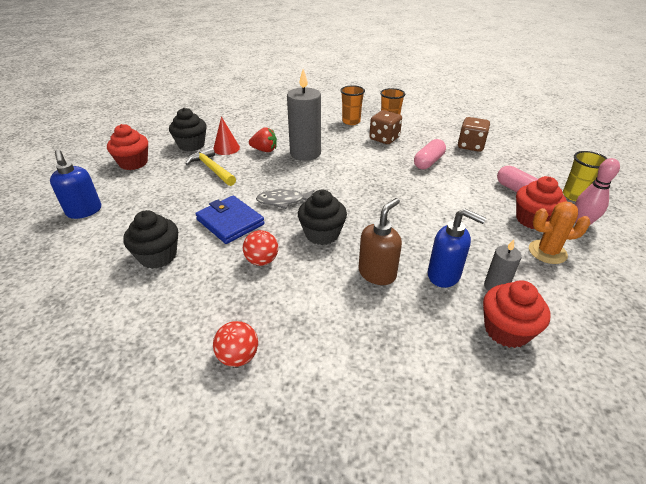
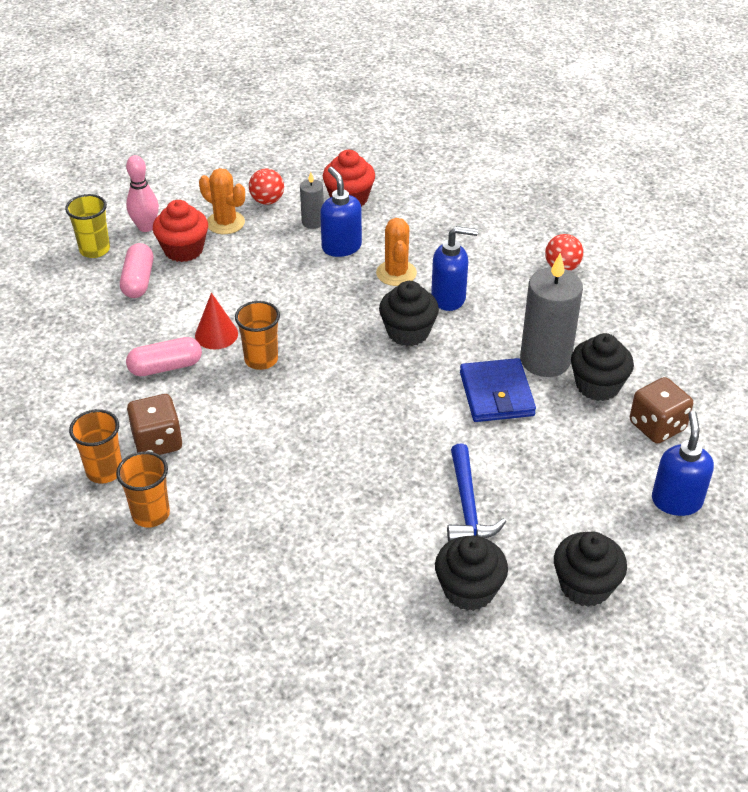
camera: 145 degrees left, 5 degrees up
(133, 163) = (585, 586): red cupcake -> black cupcake
(212, 169) = (467, 505): yellow hammer -> blue hammer
(226, 148) = (416, 548): red cone -> red cone (216, 334)
(262, 260) = (492, 332): red ball -> red ball (267, 201)
(264, 150) = (359, 510): red strawberry -> none
(283, 201) = (412, 395): grey fish -> none
(305, 153) = (305, 470): grey candle -> grey candle (545, 360)
(317, 272) = (449, 298): none -> blue soap dispenser
(377, 273) = (396, 273): brown soap dispenser -> orange cactus
(388, 183) = (261, 359): none -> orange cup
(470, 146) = (68, 365): brown dice -> brown dice (657, 426)

